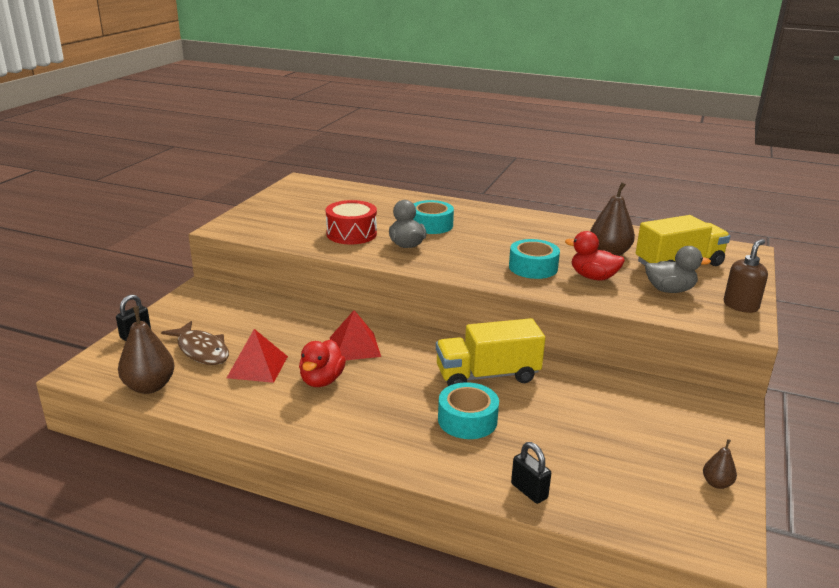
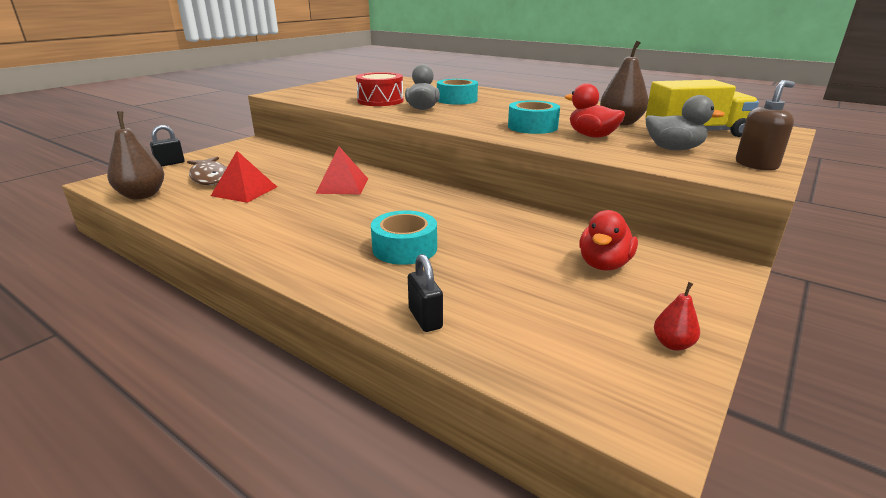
camera: 15 degrees right, 0 degrees up
(322, 380) = (290, 205): red duck -> red duck (604, 264)
(487, 375) = (452, 217): yellow truck -> none
(717, 483) = (672, 344): brown pear -> red pear

